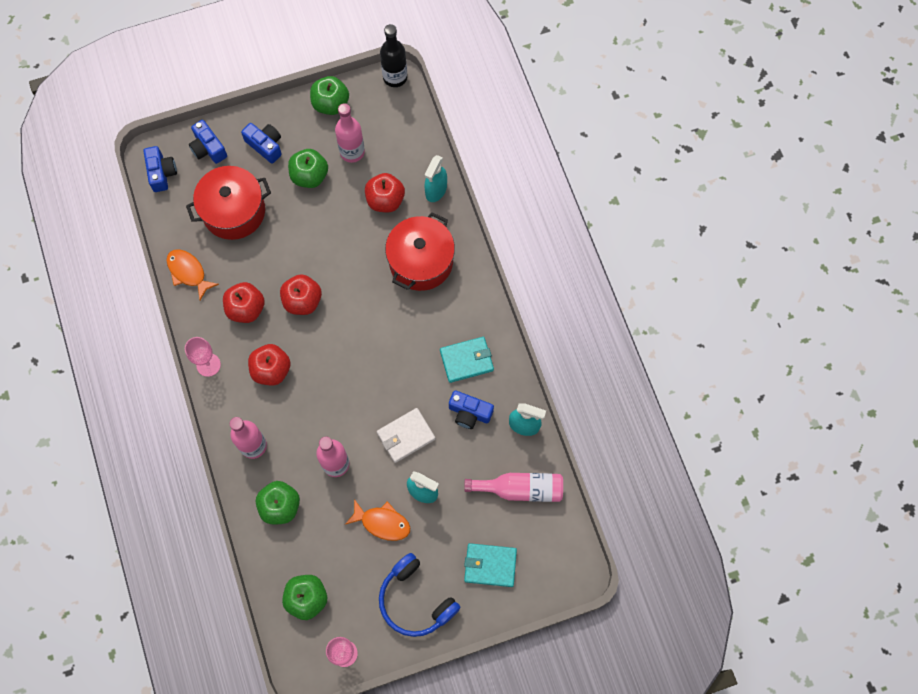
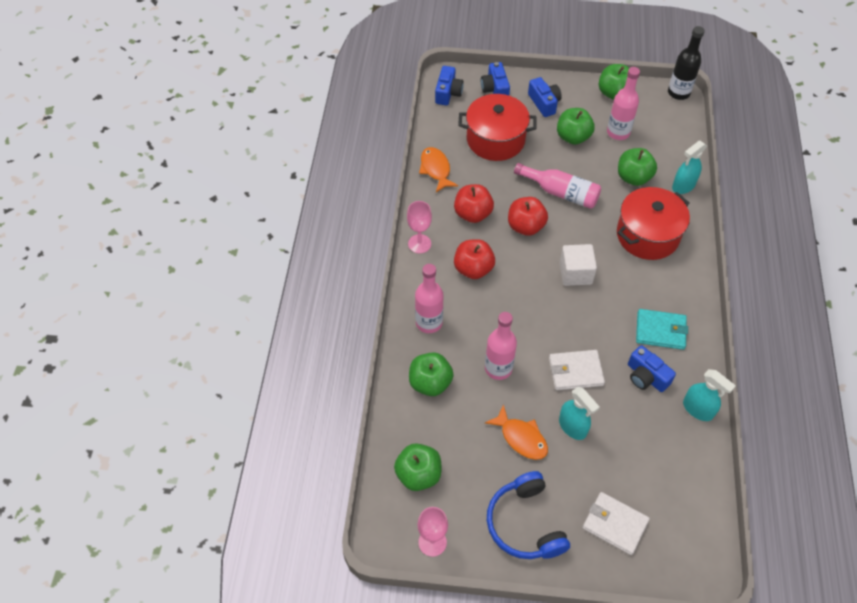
camera: 25 degrees right, 15 degrees down
(369, 333) = (575, 273): none -> white cube
(385, 200) = (633, 177): red apple -> green apple
(490, 565) = (615, 524): turquoise wallet -> white wallet
(520, 489) = (673, 465): pink bottle -> pink bottle (560, 192)

